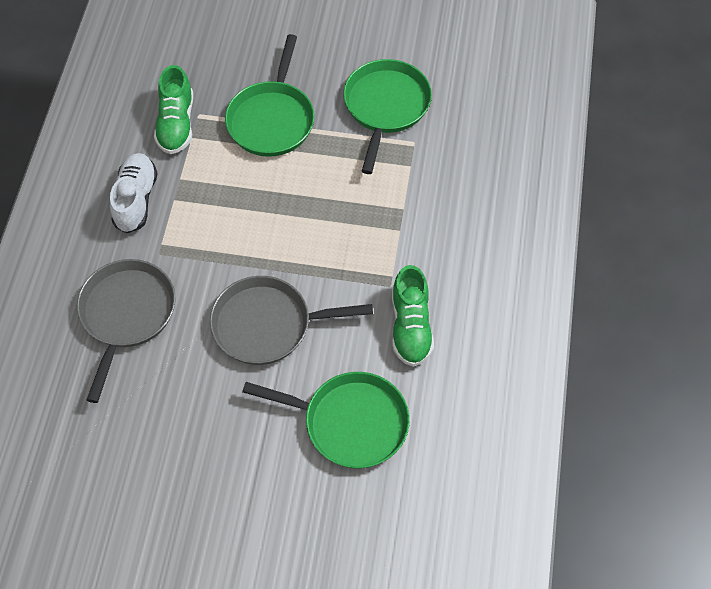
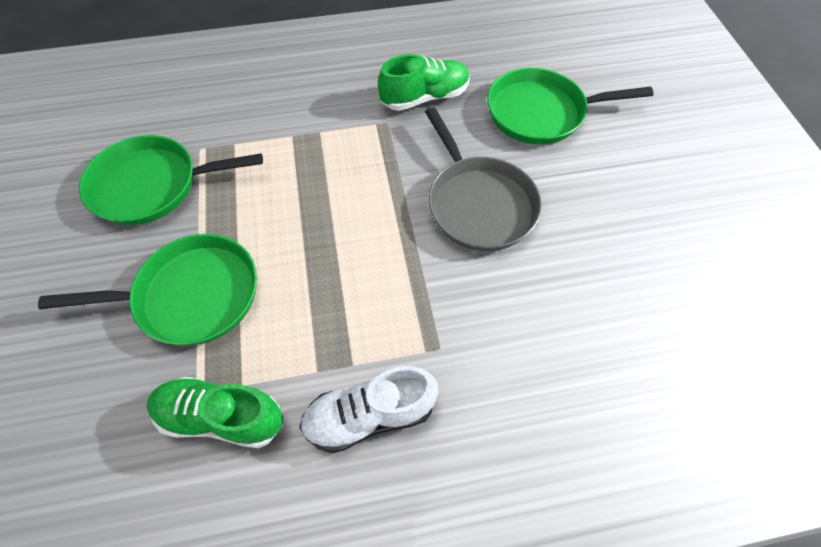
camera: 110 degrees left, 0 degrees up
(126, 315) = (539, 349): grey pan -> none
(176, 124) = (221, 417): green shoe -> green shoe turned 150 degrees counterclockwise
(350, 422) = (541, 113): green pan -> green pan turned 90 degrees counterclockwise

